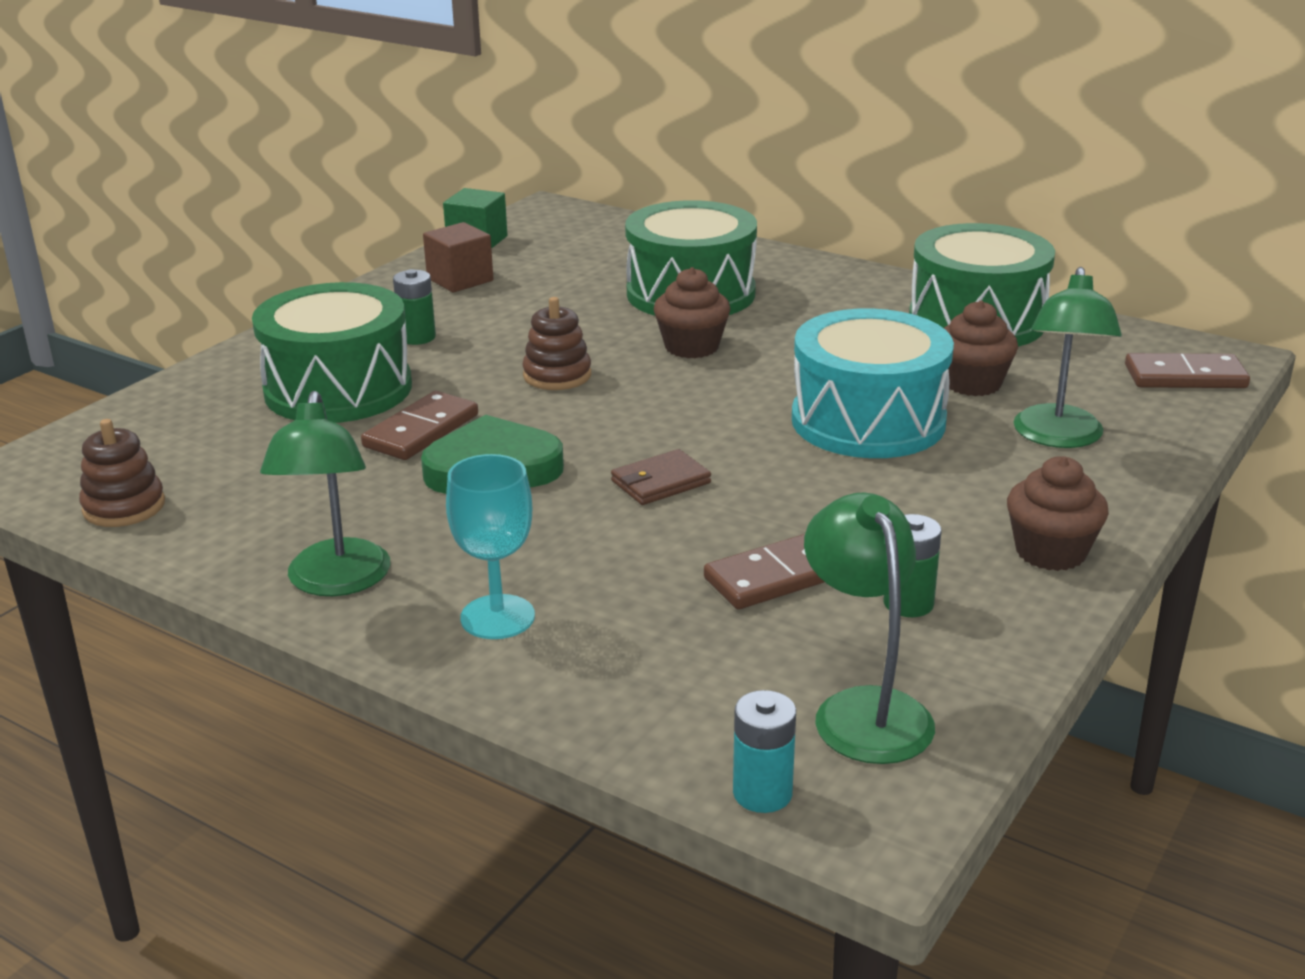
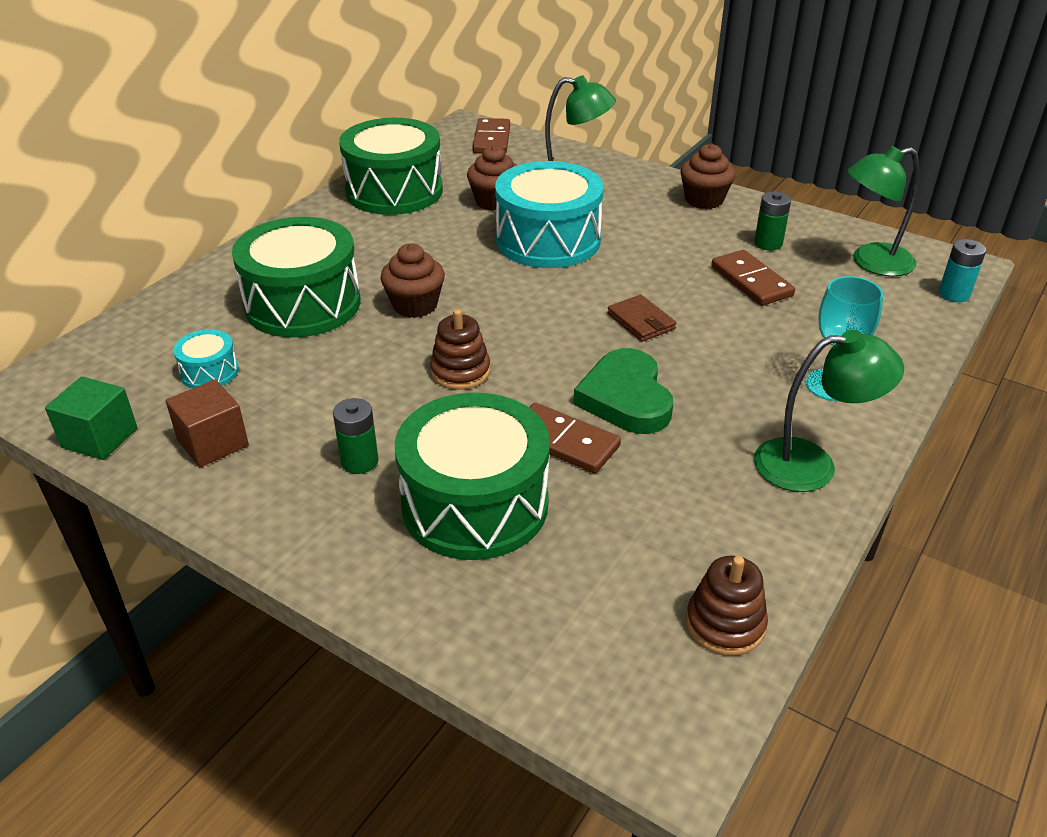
camera: 90 degrees left, 10 degrees up
(568, 267) = (209, 372): none -> turquoise drum

